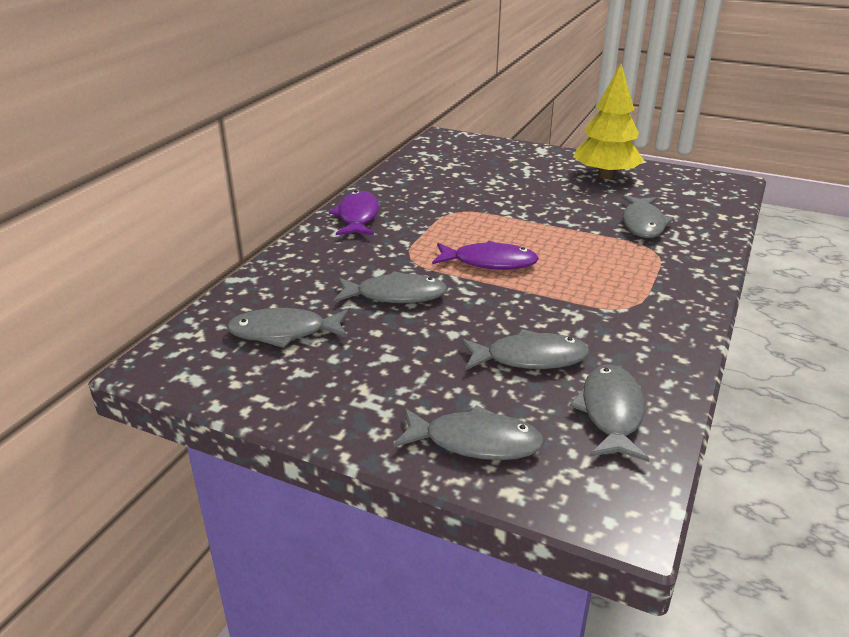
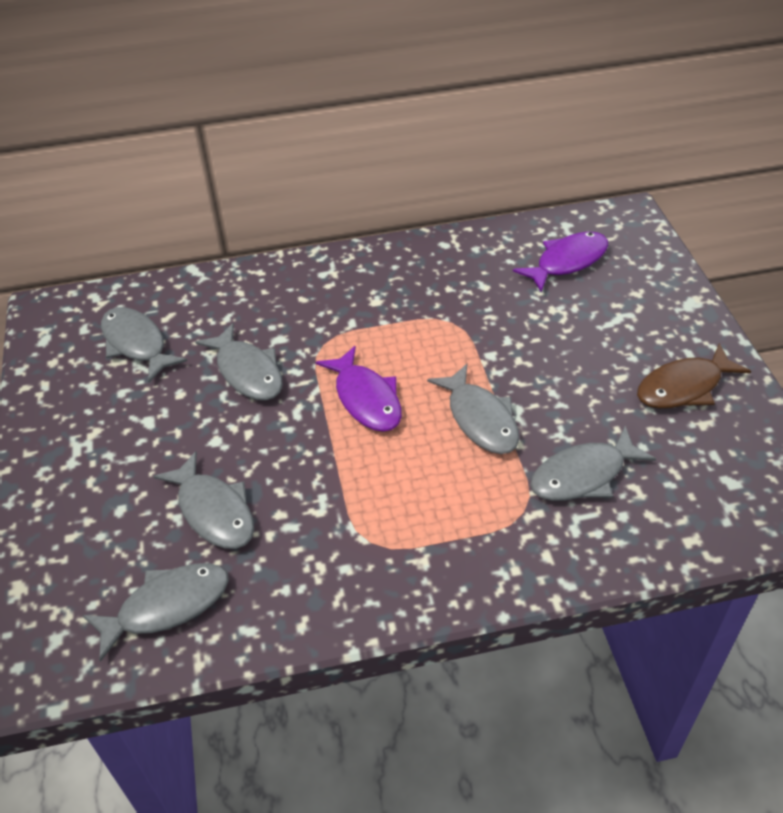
camera: 55 degrees right, 15 degrees up
(357, 216) = (369, 267): purple fish -> purple fish (567, 261)
(475, 442) = (67, 535): grey fish -> grey fish (480, 419)
(605, 176) = (684, 387): yellow tree -> brown fish

